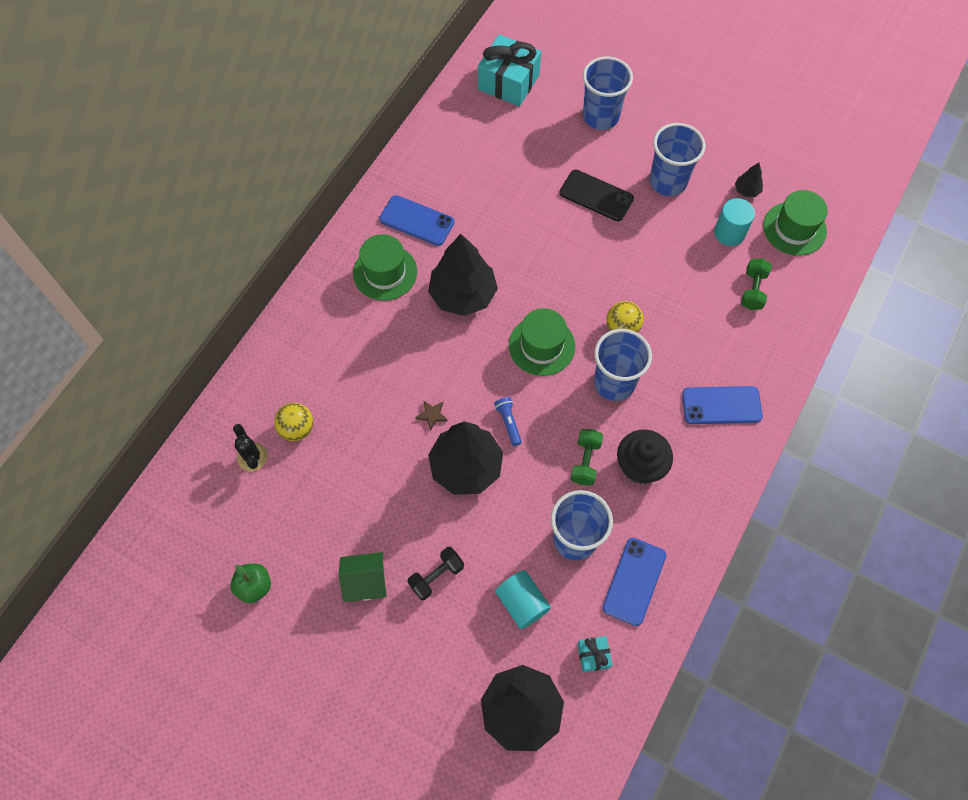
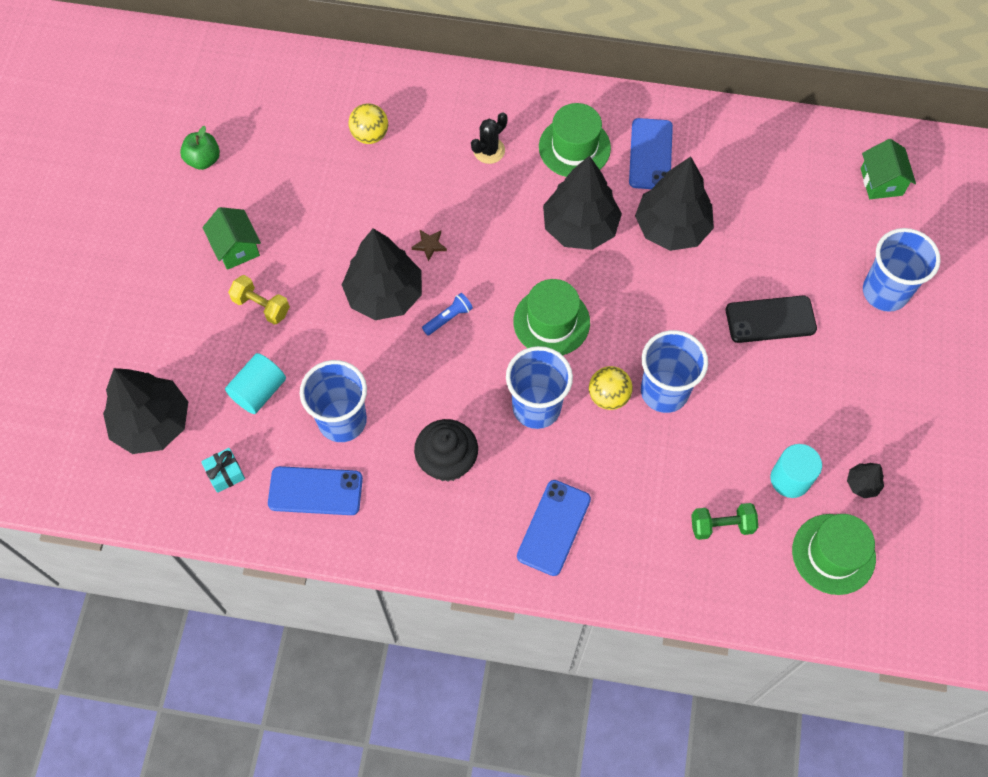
camera: 70 degrees right, 0 degrees up
(252, 457) = (327, 110): black cactus -> black cactus (489, 150)
(436, 576) = (261, 306): black dumbbell -> yellow dumbbell
(490, 231) = (671, 228): none -> black tree
(508, 82) = (881, 182): turquoise gift -> green house
(585, 461) = (432, 405): green dumbbell -> none
(596, 196) = (770, 319): black phone -> black phone turned 75 degrees clockwise
(668, 182) = (829, 391): blue cup -> blue cup (664, 391)
(721, 405) = (554, 527): blue phone -> blue phone turned 45 degrees clockwise

